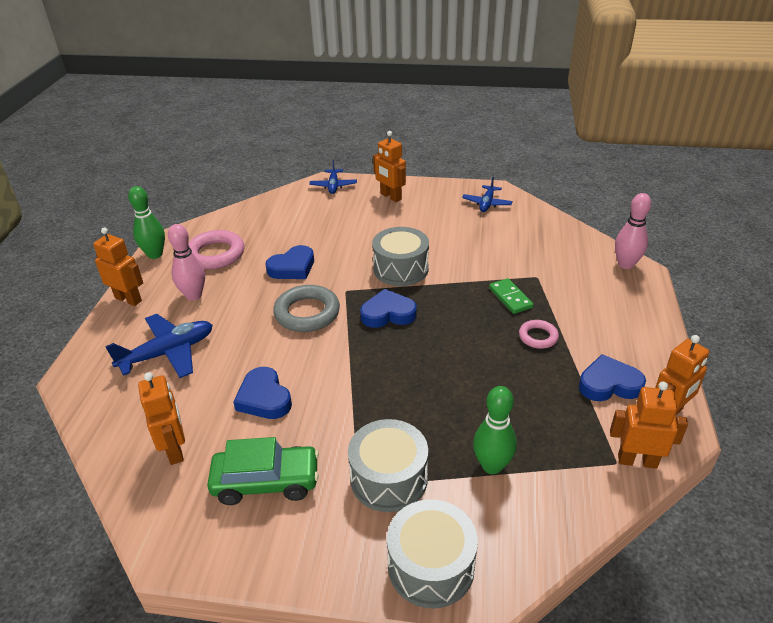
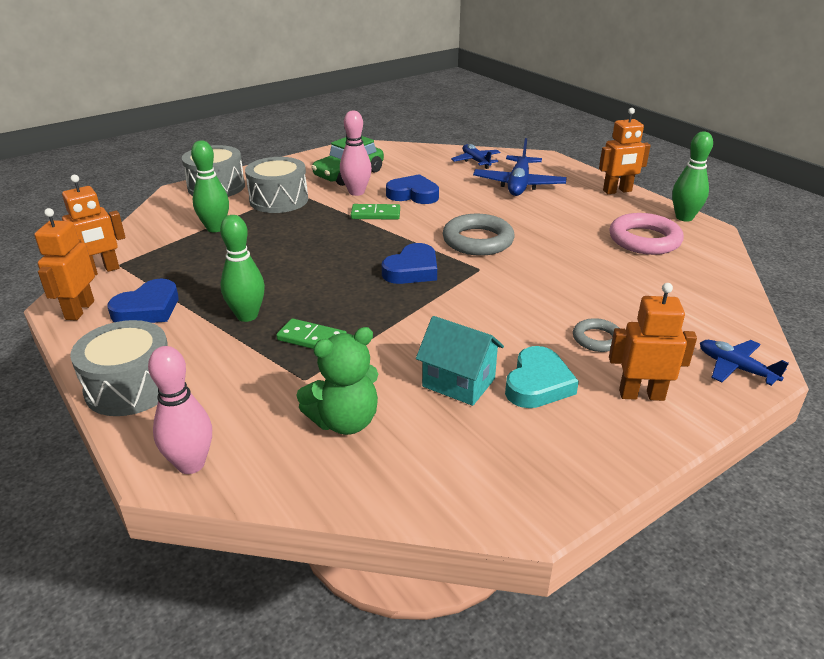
camera: 135 degrees right, 5 degrees down
(175, 450) = (420, 163): orange robot -> none
(194, 295) = (583, 212): pink bowling pin -> pink bowling pin (356, 192)
(292, 267) = (561, 262): blue heart -> none
(332, 391) = (375, 214): none -> green domino
(363, 222) = (597, 339): none -> grey ring
(401, 269) = (464, 310): grey drum -> grey drum (130, 387)
(425, 220) = (538, 384): none -> turquoise heart
(460, 237) = (458, 382): none -> turquoise house
(487, 203) = (503, 466): blue plane -> blue plane (476, 161)
(535, 248) = (344, 421): none -> green teddy bear
(538, 337) = (247, 316): pink ring -> green bowling pin

